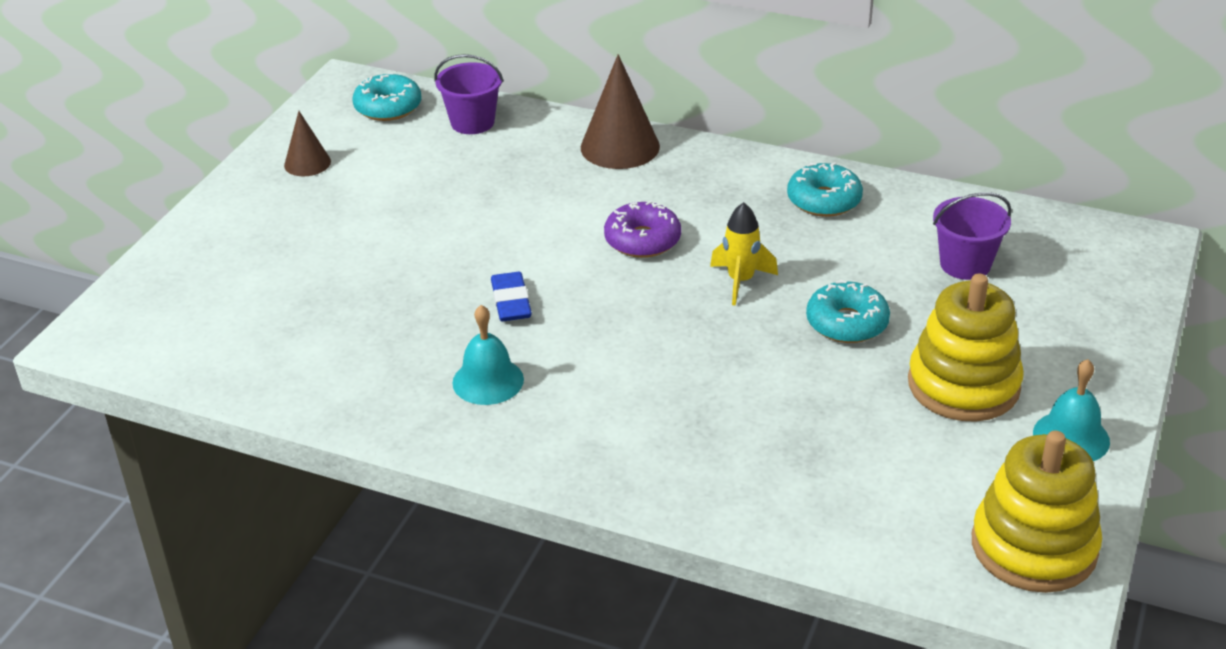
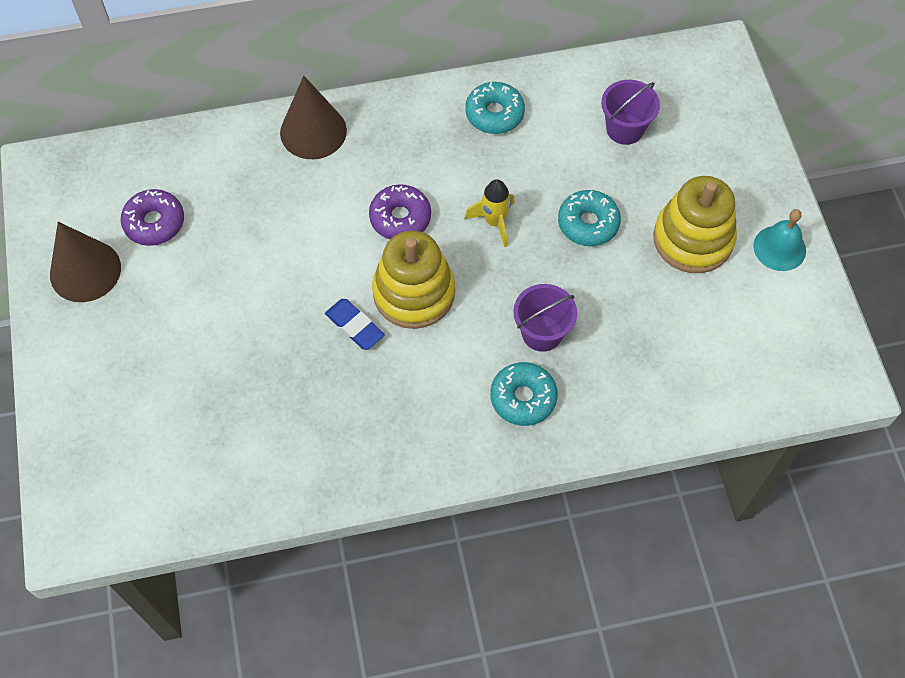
camera: 35 degrees left, 25 degrees up
(307, 163) = (85, 271): brown cone -> brown cone, size x1.72
(388, 107) = (99, 178): turquoise donut -> turquoise donut (523, 398)
(403, 154) = (154, 223): none -> purple donut
(472, 122) = (181, 161): purple bucket -> purple bucket (542, 333)
(488, 381) = (396, 407): turquoise bell -> none
(1033, 547) = (813, 348): yellow stacking toy -> yellow stacking toy (414, 293)

